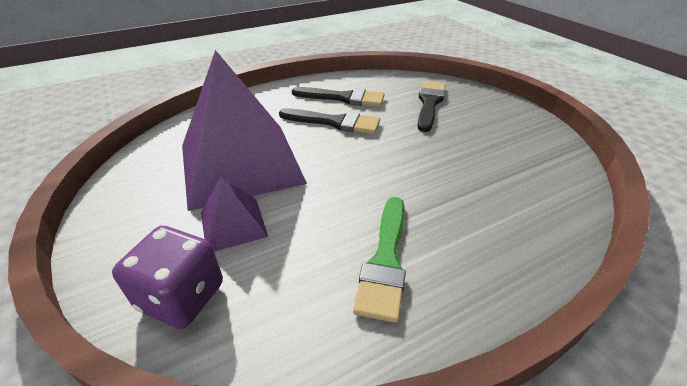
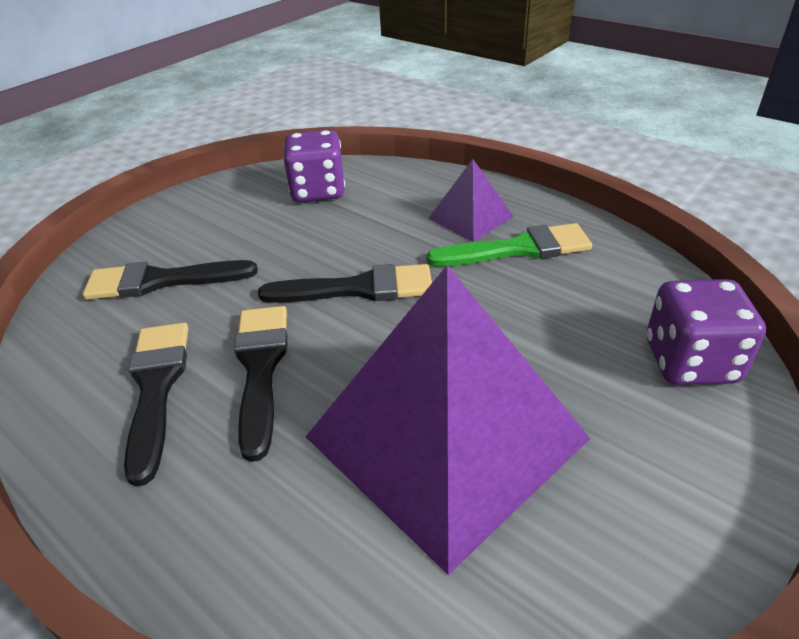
camera: 110 degrees left, 0 degrees up
(233, 224) = (569, 375): purple pyramid -> purple pyramid (470, 217)
(381, 163) = (358, 288): none -> black brush
(530, 172) = (318, 191): none -> purple dice

